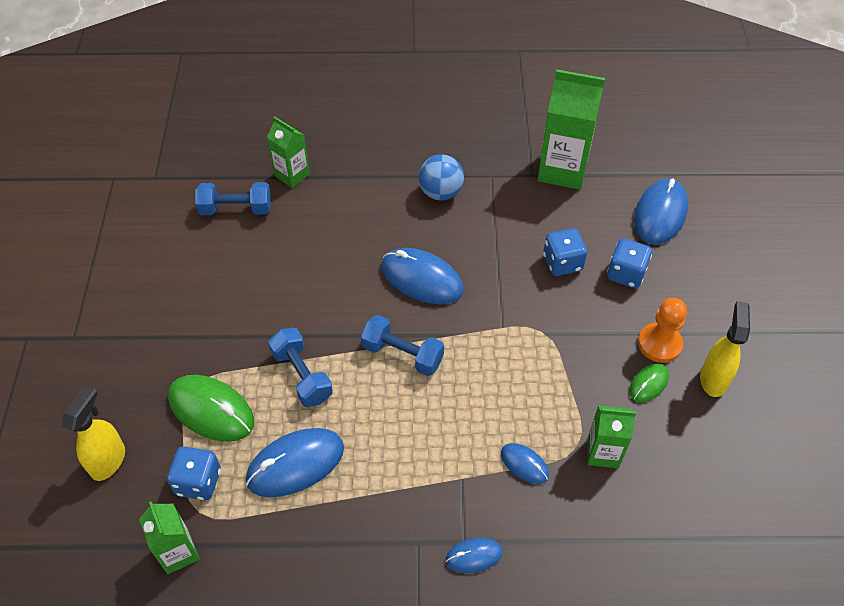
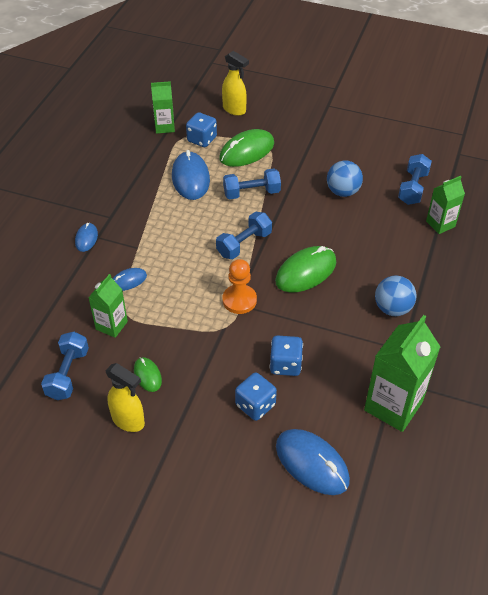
camera: 110 degrees right, 5 degrees down
(265, 276) = (343, 192): none -> blue ball
(421, 279) = (306, 272): blue mouse -> green mouse
(659, 344) = (177, 398): orange pawn -> orange pawn (239, 300)
(696, 468) = (68, 374): none -> blue dumbbell

